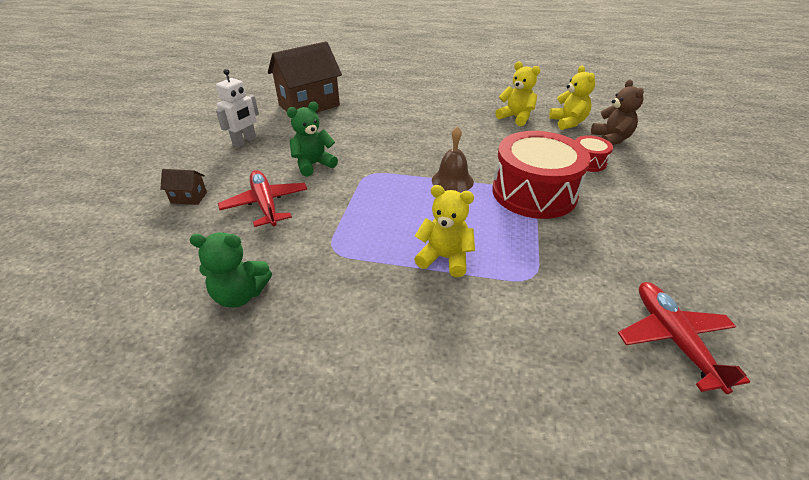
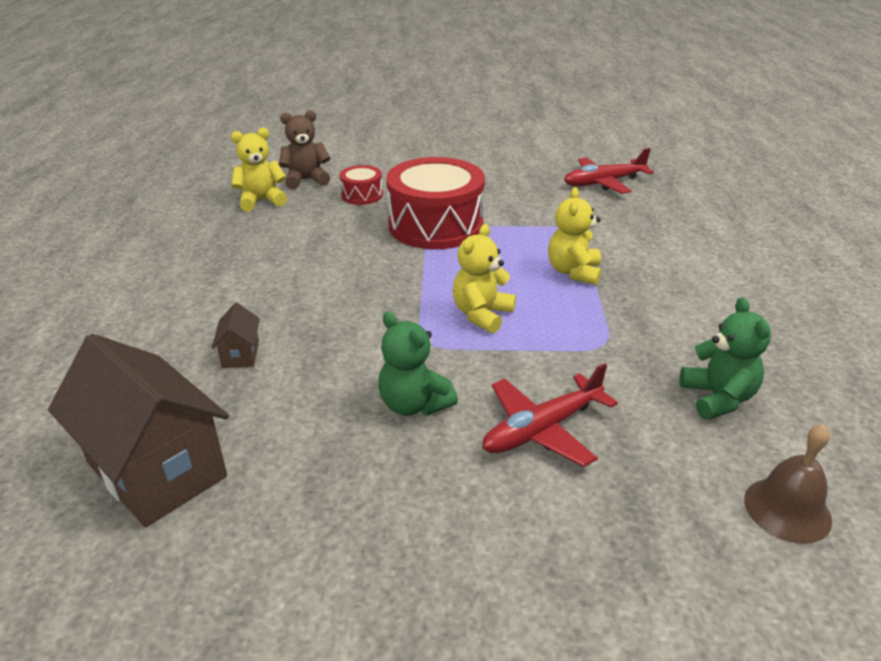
camera: 100 degrees left, 5 degrees down
(189, 197) = (565, 538): brown house -> brown house (240, 354)
(245, 141) = (340, 530): white robot -> none
(452, 181) = (426, 275): brown bell -> brown bell (787, 509)
(516, 117) = (243, 234): yellow teddy bear -> yellow teddy bear (482, 315)

